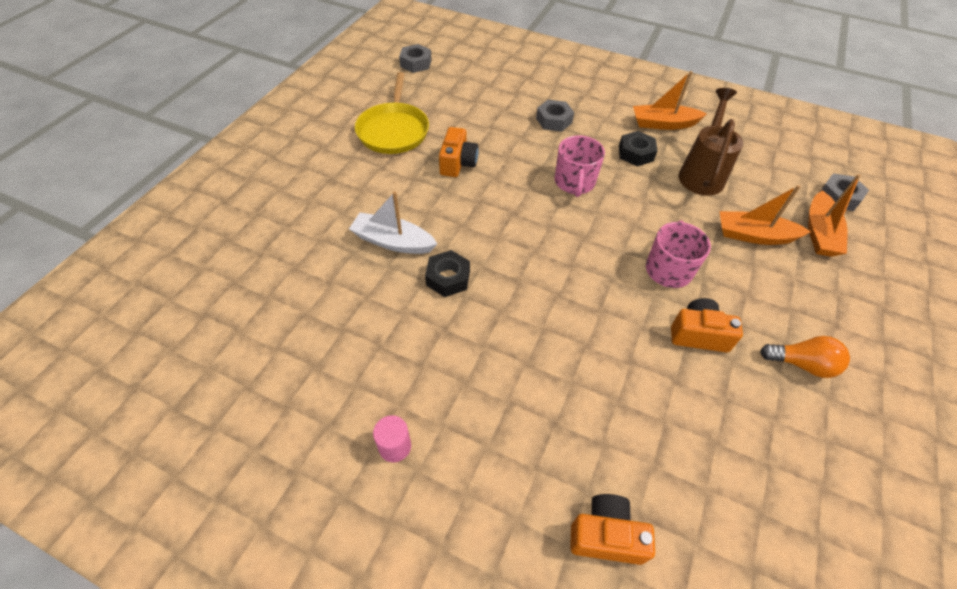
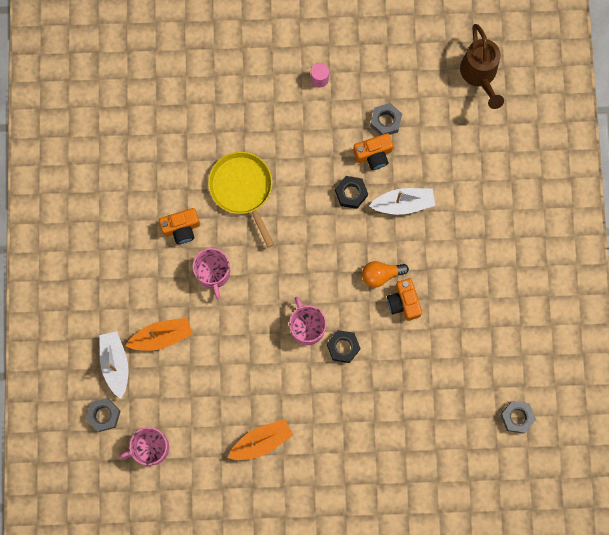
camera: 155 degrees right, 25 degrees up
(393, 130) = (475, 313): yellow pan -> yellow pan (242, 188)
(554, 120) = (354, 397): grey nut -> grey nut (385, 121)
(606, 535) = (198, 88): orange camera -> orange camera (373, 155)
(635, 153) = (272, 387): black nut -> black nut (343, 347)
(701, 173) = (214, 389): brown watering can -> brown watering can (480, 76)
(786, 157) = (150, 448): none -> pink mug
(801, 364) = (117, 237): orange light bulb -> orange light bulb (381, 275)
(819, 233) = (115, 364): orange boat -> white boat

